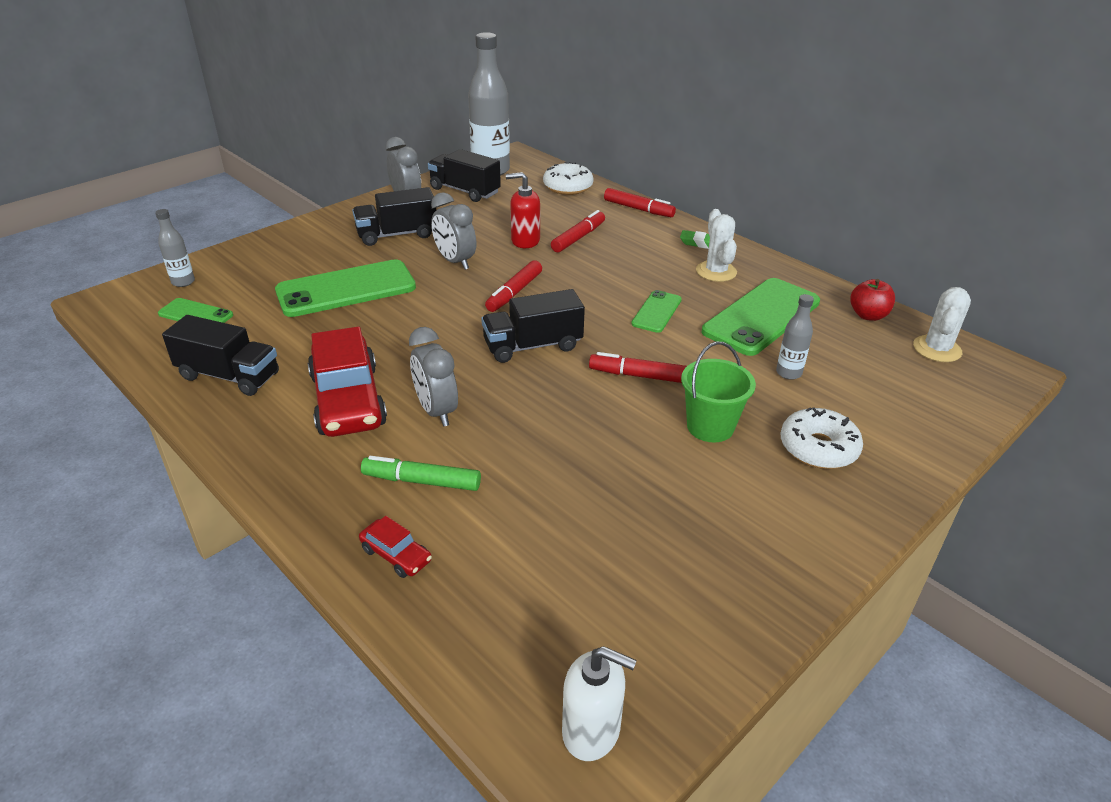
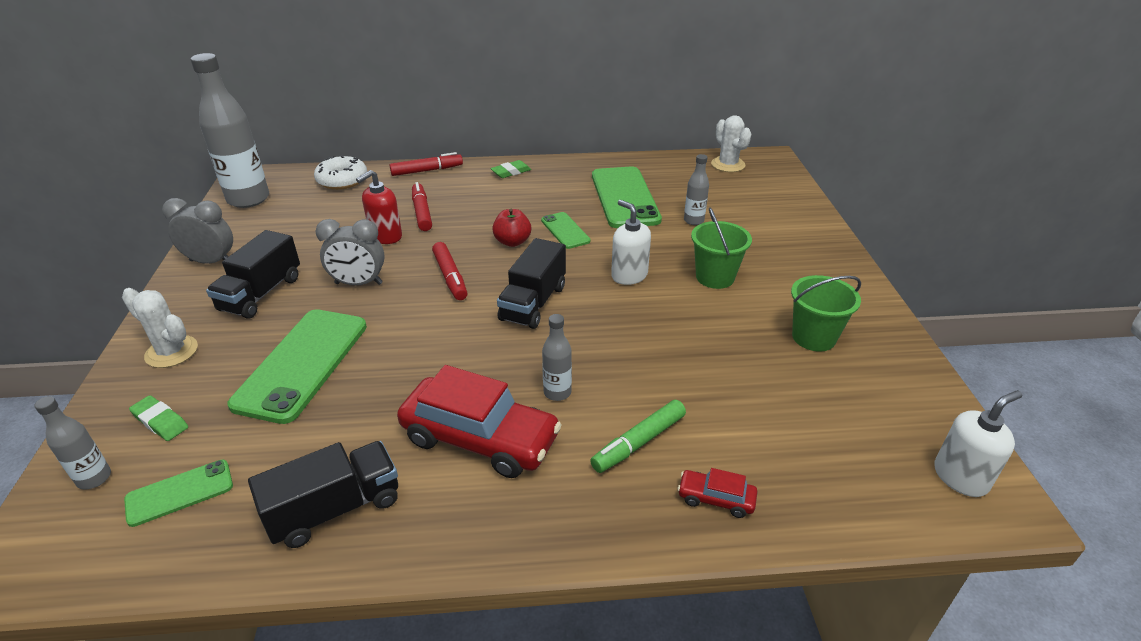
camera: 50 degrees left, 0 degrees up
(245, 274) = (160, 421): none -> green eraser
(396, 555) = (716, 499): red car -> red car turned 150 degrees counterclockwise
(436, 411) = (557, 392): grey clock -> grey bottle
(465, 191) = (256, 226): black truck -> none
(639, 376) = (629, 275): red marker -> white soap dispenser
(698, 533) = (813, 337): none -> green bucket
(716, 271) = (551, 185): white cactus -> white cactus (171, 352)
(818, 448) = (775, 251): white donut -> none
(868, 315) = (670, 165): red apple -> red apple (512, 242)

